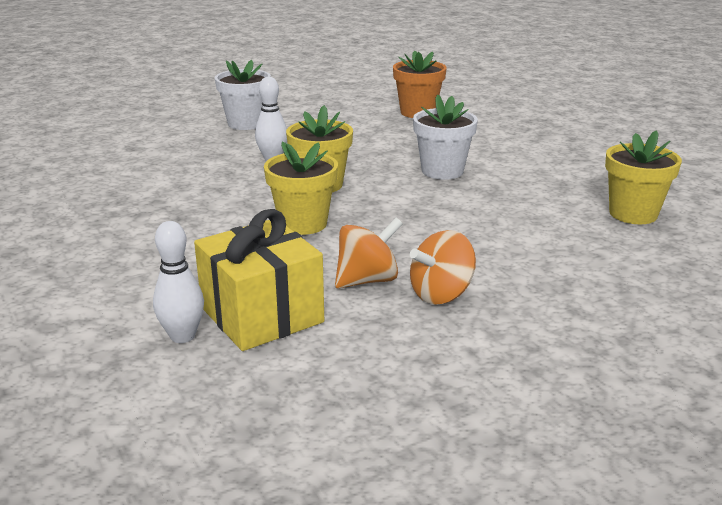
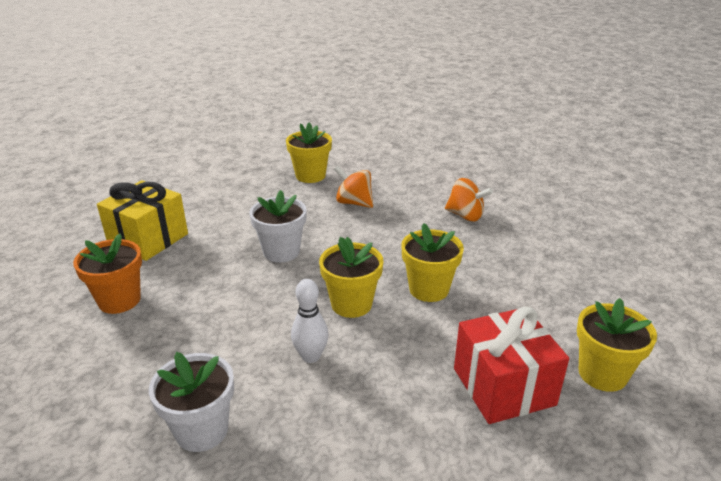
camera: 115 degrees left, 5 degrees up
(80, 268) = (602, 374): none -> yellow flower pot
(139, 218) = (503, 386): none -> red gift
(182, 336) = (603, 284): white bowling pin -> none
(262, 315) = (552, 265): yellow gift -> yellow gift (148, 239)
(367, 280) = (476, 241): orange spinning top -> orange spinning top (354, 203)

